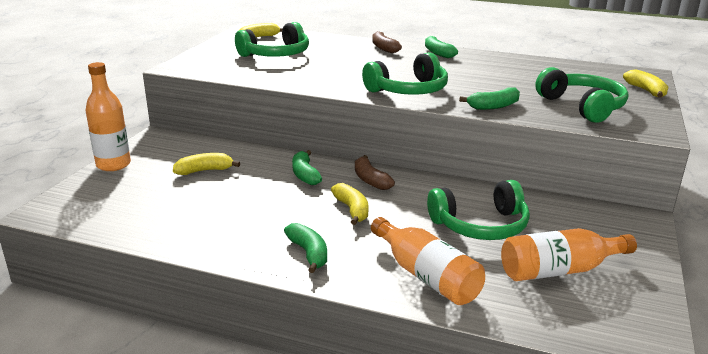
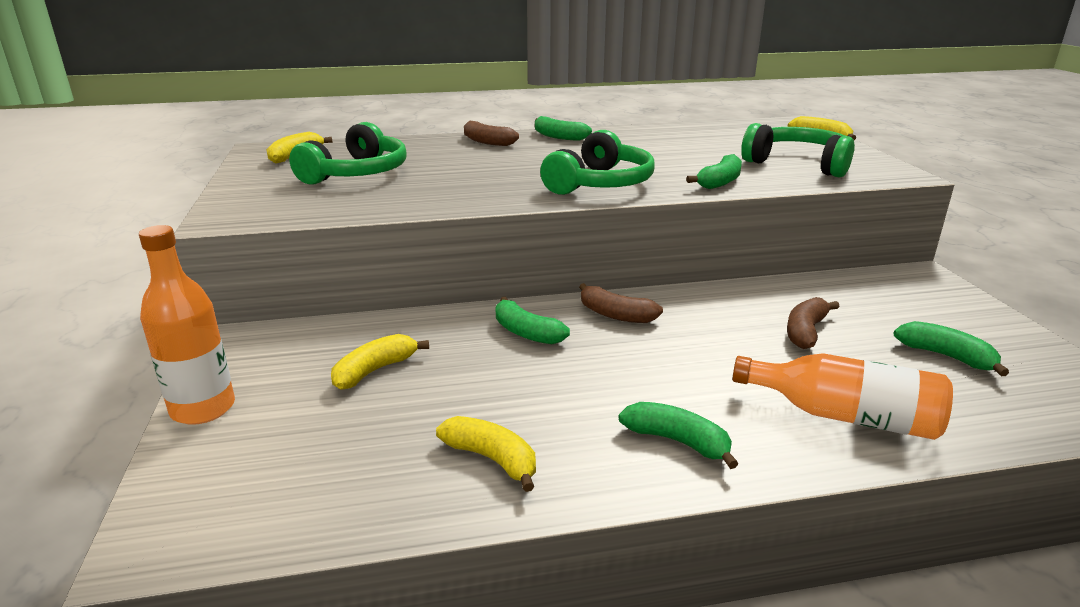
camera: 30 degrees left, 0 degrees up
(352, 210) = (647, 361): yellow banana -> yellow banana (492, 459)
(480, 225) = (805, 331): green headphones -> brown banana
(559, 270) = (946, 356): orange bottle -> green banana

